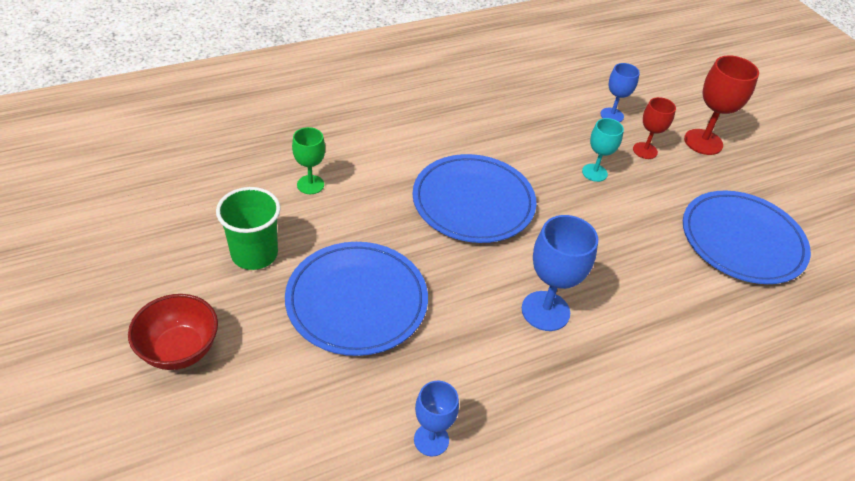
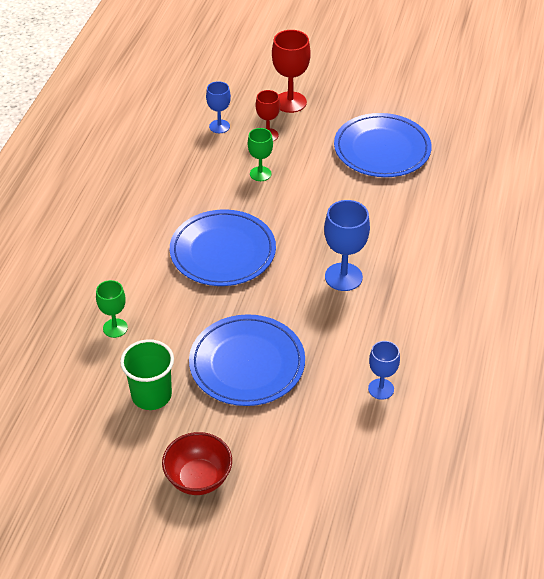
camera: 45 degrees left, 0 degrees up
(594, 172) = (260, 174): turquoise goblet -> green goblet

